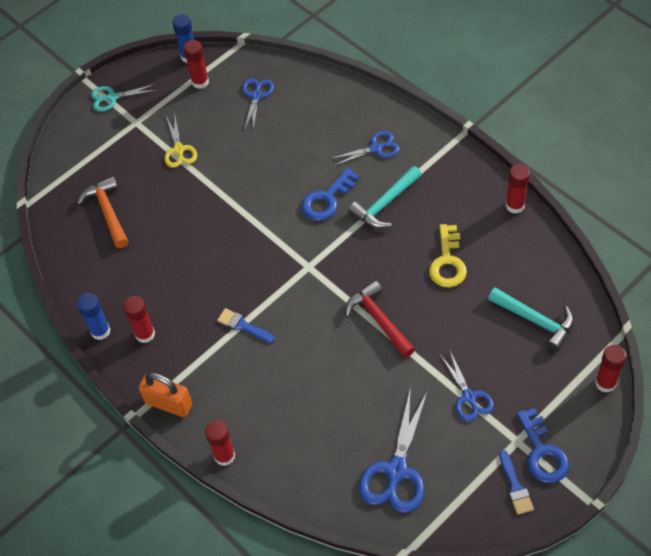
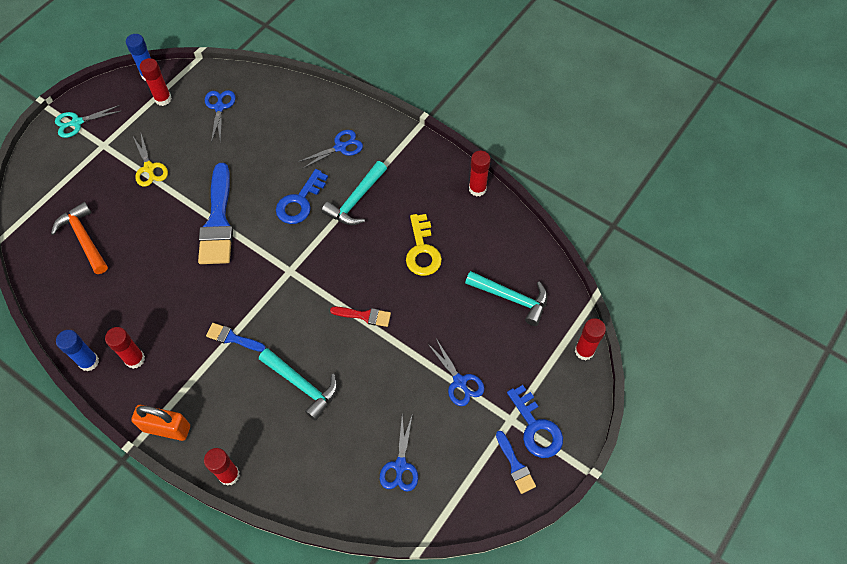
camera: 15 degrees left, 5 degrees up
(241, 209) = (218, 221): none -> blue brush
(307, 380) = (302, 385): none -> turquoise hammer
(379, 320) = (364, 316): red hammer -> red brush
(396, 470) = (400, 465): blue scissors -> blue scissors, size x0.61

